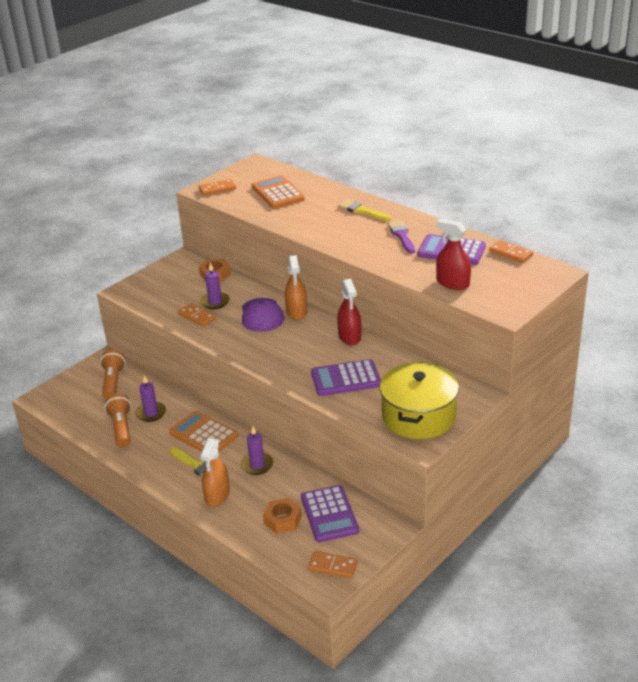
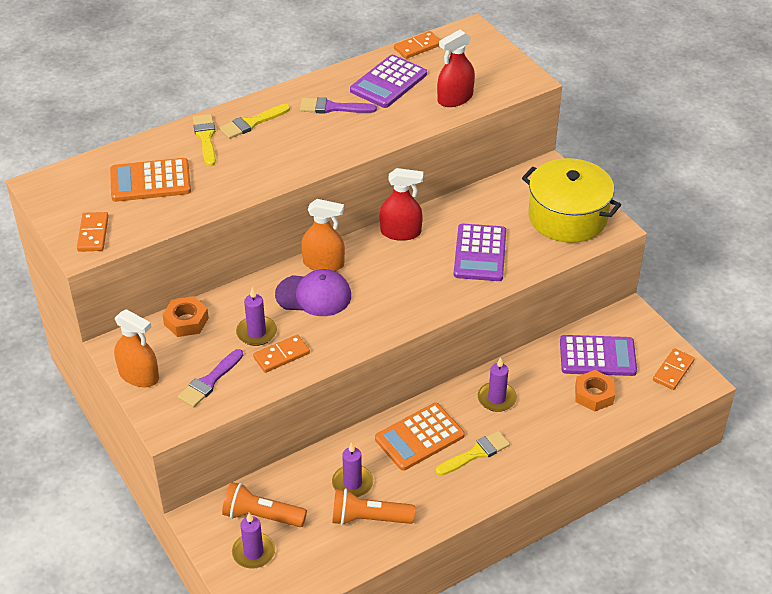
camera: 75 degrees left, 10 degrees up
(82, 386) = (253, 552): none -> purple candle
(164, 296) = (209, 381): none -> purple brush
(217, 495) = (535, 443): orange spray bottle -> orange spray bottle (139, 375)
(334, 199) = (206, 137): none -> yellow brush

